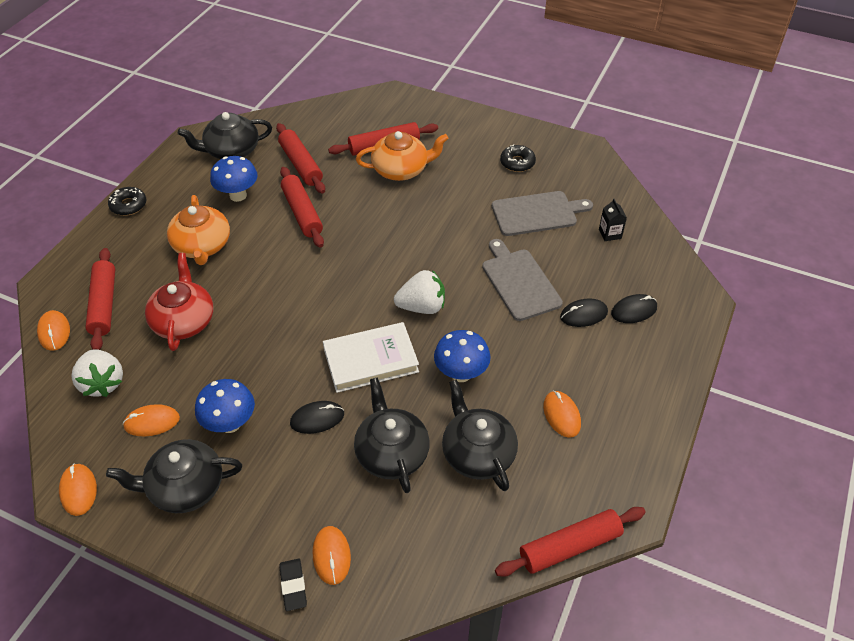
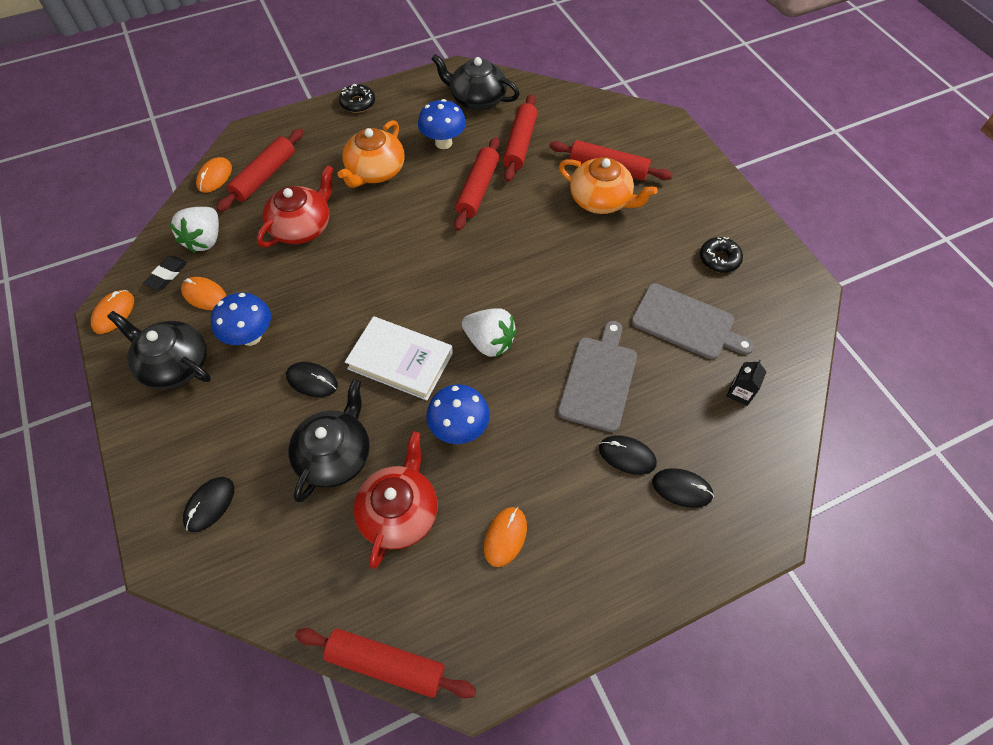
camera: 40 degrees right, 10 degrees up
(293, 586) = (163, 505): black eraser -> black eraser (167, 275)
(331, 556) = (209, 504): orange mouse -> black mouse
(477, 453) = (399, 512): black teapot -> red teapot

